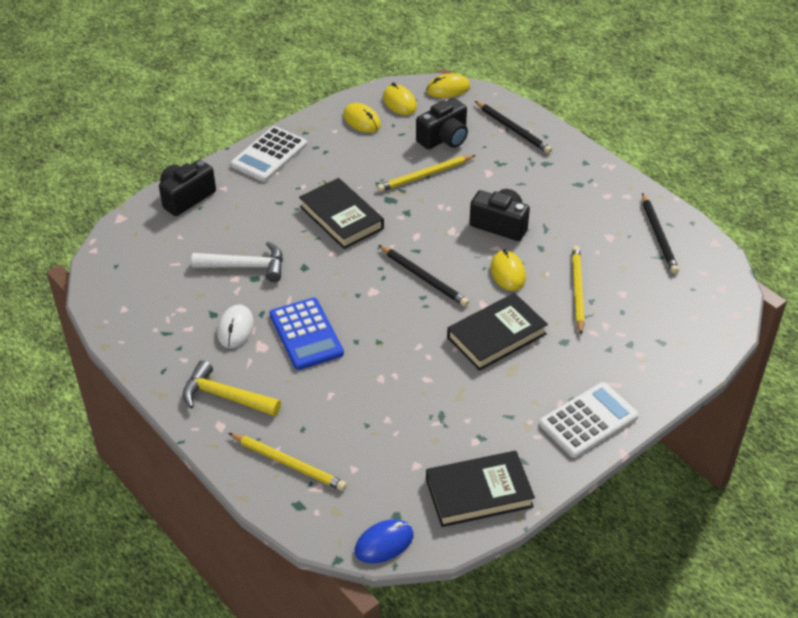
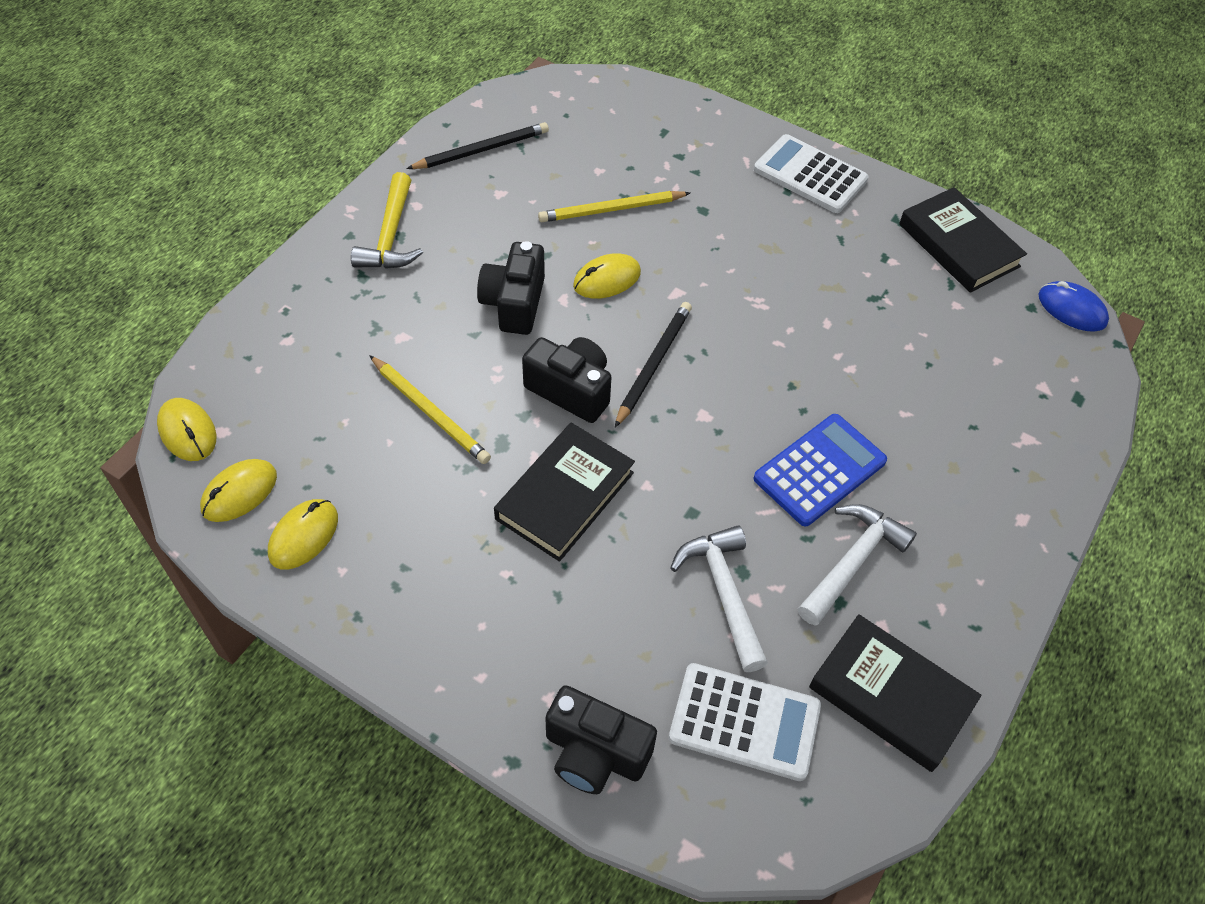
camera: 110 degrees left, 10 degrees up
(225, 397) = (975, 530): yellow hammer -> yellow hammer (391, 236)
(235, 328) = (852, 561): white mouse -> white hammer
(269, 155) = (436, 654): white calculator -> white calculator (744, 722)
(288, 463) = (1030, 425): yellow pencil -> none
(444, 138) = (330, 408): black camera -> black camera (571, 390)
(496, 335) = (723, 271): black book -> black book (890, 696)
(513, 129) = (287, 326): black pencil -> none

